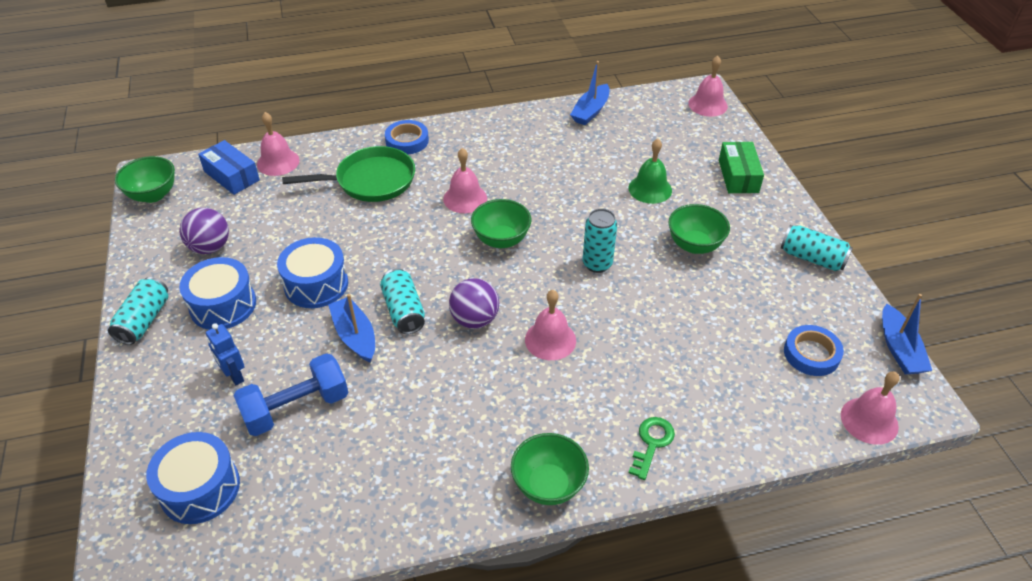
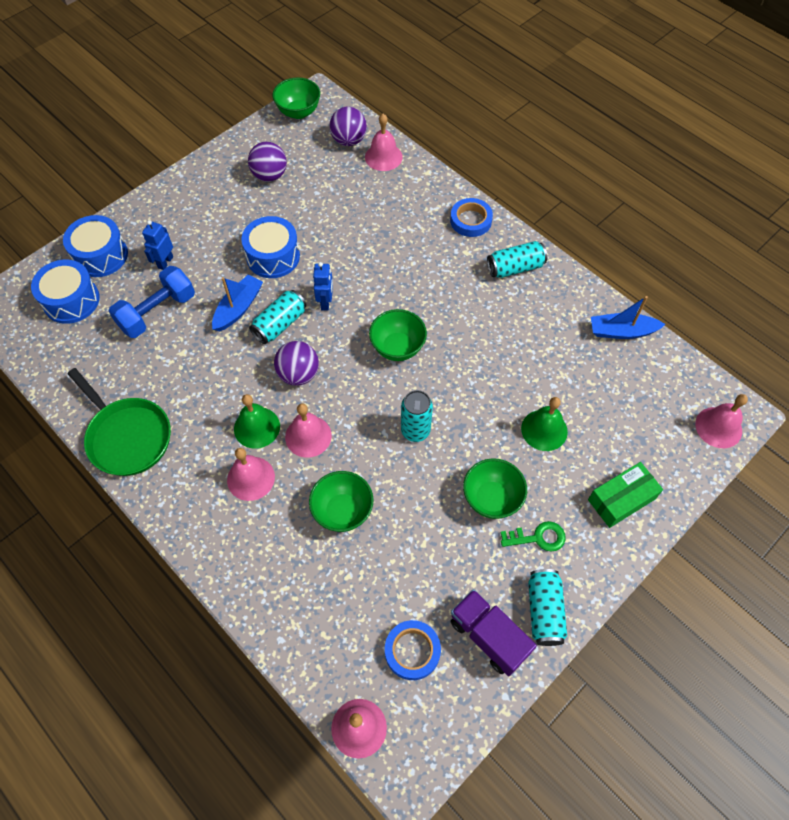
camera: 60 degrees right, 15 degrees up
(144, 320) = (184, 185): turquoise can -> turquoise can (515, 268)
(223, 305) = (221, 217): blue drum -> blue drum (101, 255)
(231, 176) = (349, 140): blue box -> purple ball
(296, 408) = (157, 312): blue dumbbell -> blue dumbbell turned 75 degrees counterclockwise
(371, 181) = (404, 225): green pan -> green pan (127, 436)
(408, 267) = (326, 302): none -> blue robot
(465, 198) = (429, 297): pink bell -> pink bell (251, 478)
(512, 375) = (257, 427): none -> green bell
(548, 485) = (168, 501): green bowl -> green bowl (342, 511)
(652, 443) = (242, 556): green key -> green key (538, 537)
(819, 300) = (488, 636): none -> purple truck
(899, 349) = (466, 733): blue boat -> none

